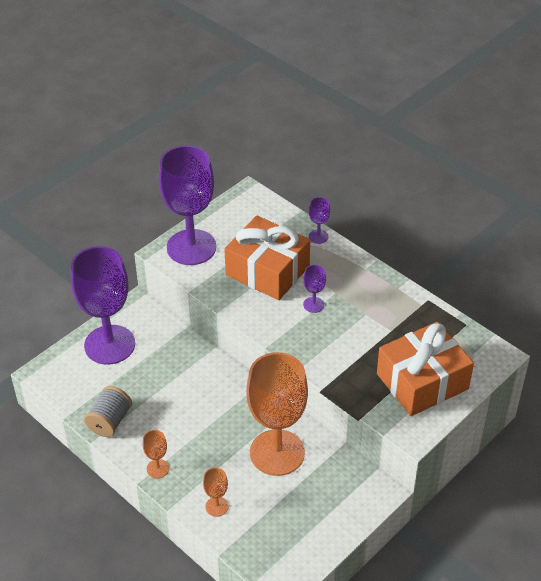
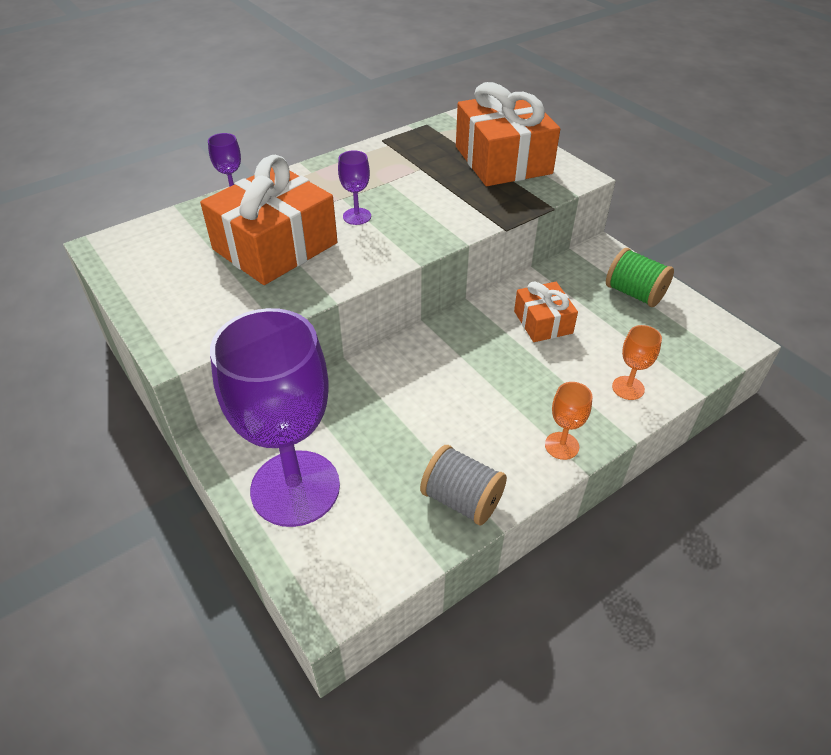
camera: 80 degrees left, 0 degrees up
(191, 247) = (183, 315): purple goblet -> none
(277, 452) = (543, 322): orange goblet -> orange gift
(327, 513) = (634, 293): none -> green spool

